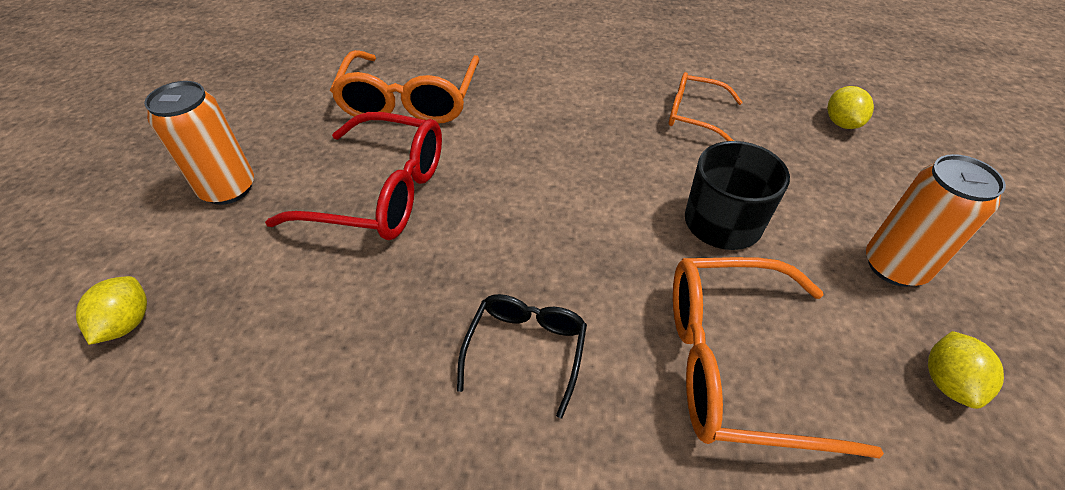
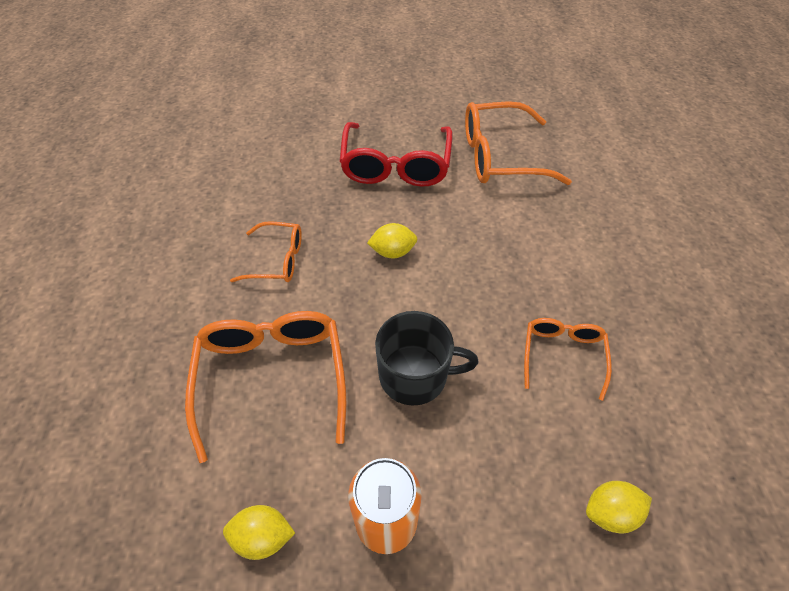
camera: 80 degrees right, 5 degrees up
(127, 323) = (283, 102): yellow lemon -> yellow lemon (393, 252)
(228, 189) = (382, 102): orange can -> none
(526, 349) = (277, 260): black glasses -> orange glasses

